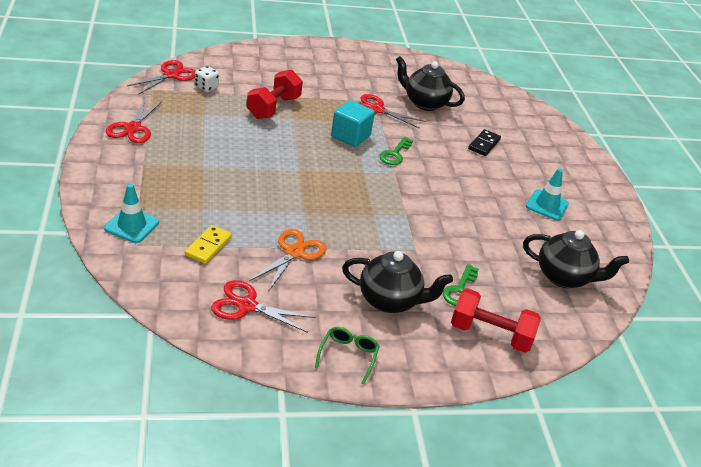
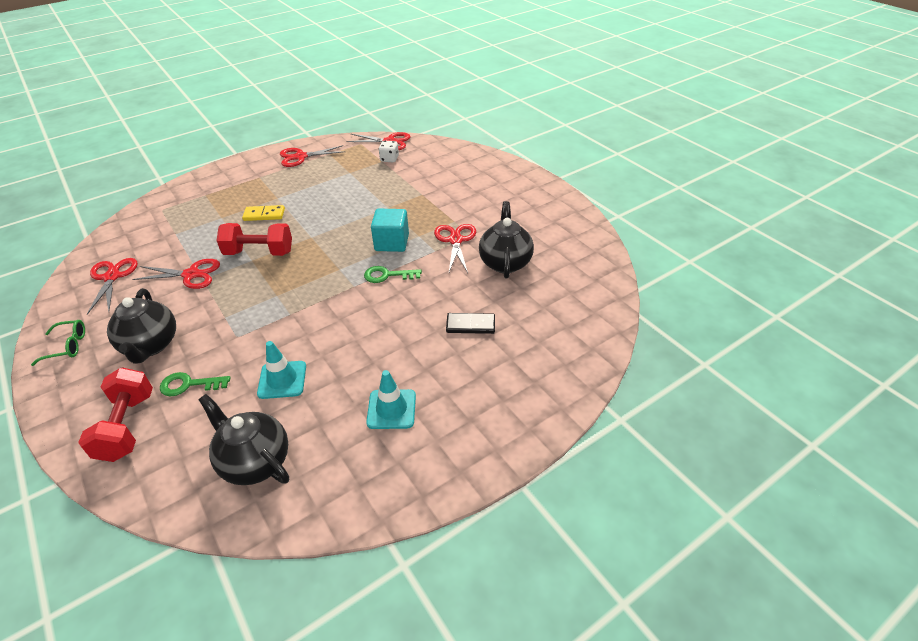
camera: 70 degrees right, 5 degrees up
(132, 225) = (182, 200): turquoise traffic cone -> turquoise traffic cone (282, 380)
(208, 246) = (176, 236): yellow domino -> yellow domino (264, 215)
(273, 107) = (394, 194): red dumbbell -> red dumbbell (259, 252)
(294, 252) = (191, 274): orange scissors -> red scissors
(564, 277) = (255, 461): black teapot -> black teapot turned 135 degrees clockwise

